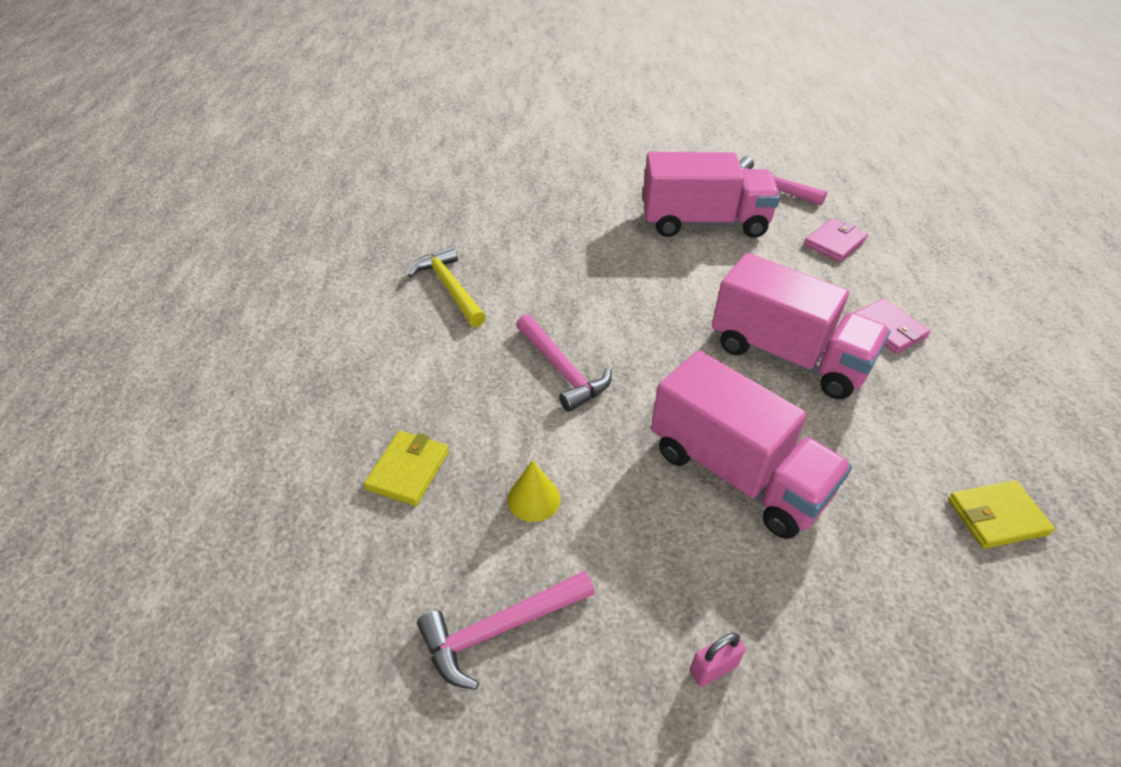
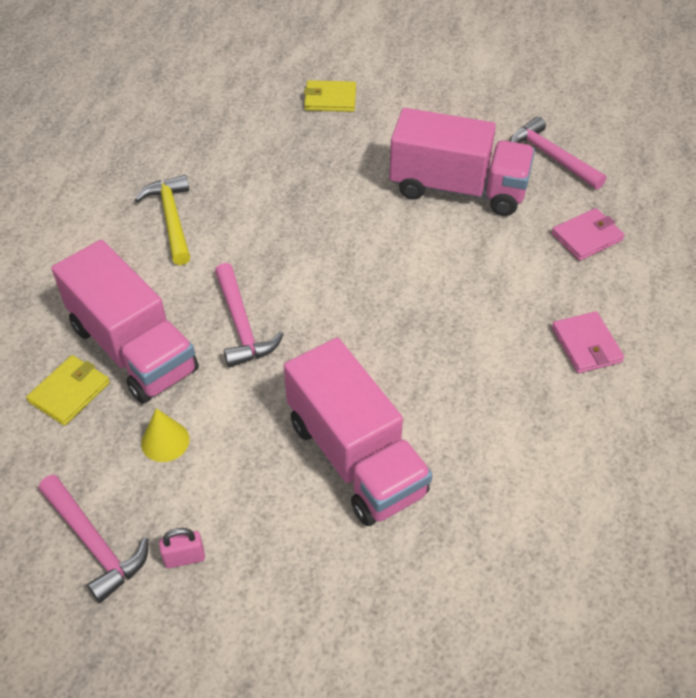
camera: 15 degrees right, 5 degrees up
(500, 629) = (94, 543): pink hammer -> pink hammer turned 120 degrees counterclockwise
(713, 668) = (250, 615): pink padlock -> pink padlock (184, 558)
(788, 355) = (466, 353): pink truck -> pink truck (133, 348)
(996, 517) = (577, 552): yellow wallet -> yellow wallet (330, 99)

